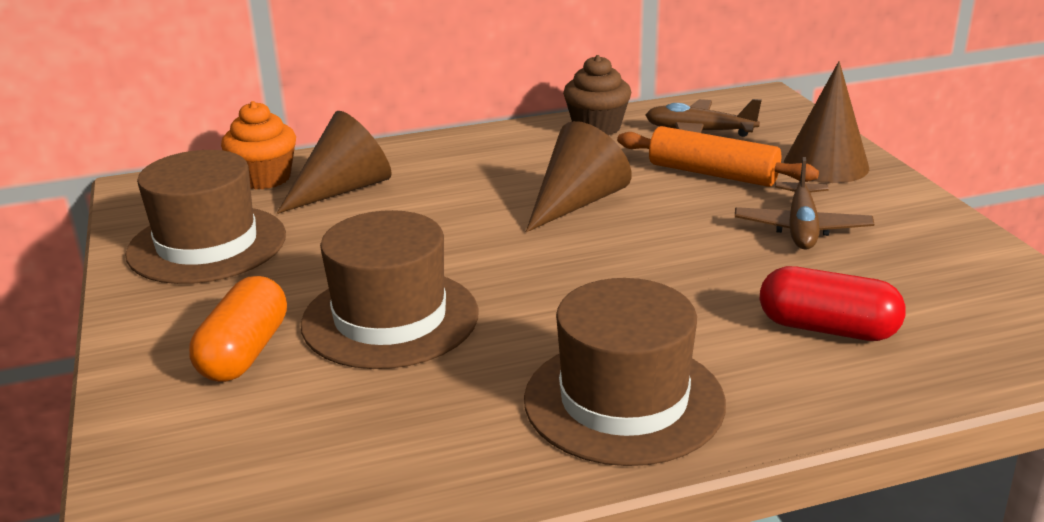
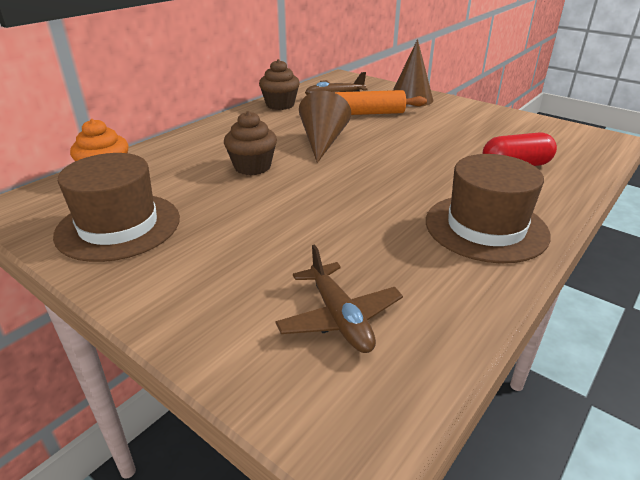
camera: 35 degrees left, 5 degrees up
(244, 352) = (241, 282): orange capsule -> none
(343, 189) = (173, 169): brown cone -> none
(390, 318) = (307, 229): brown hat -> none
(436, 214) = (252, 167): none -> brown cupcake
(801, 228) = (441, 127): brown plane -> brown plane (339, 317)

